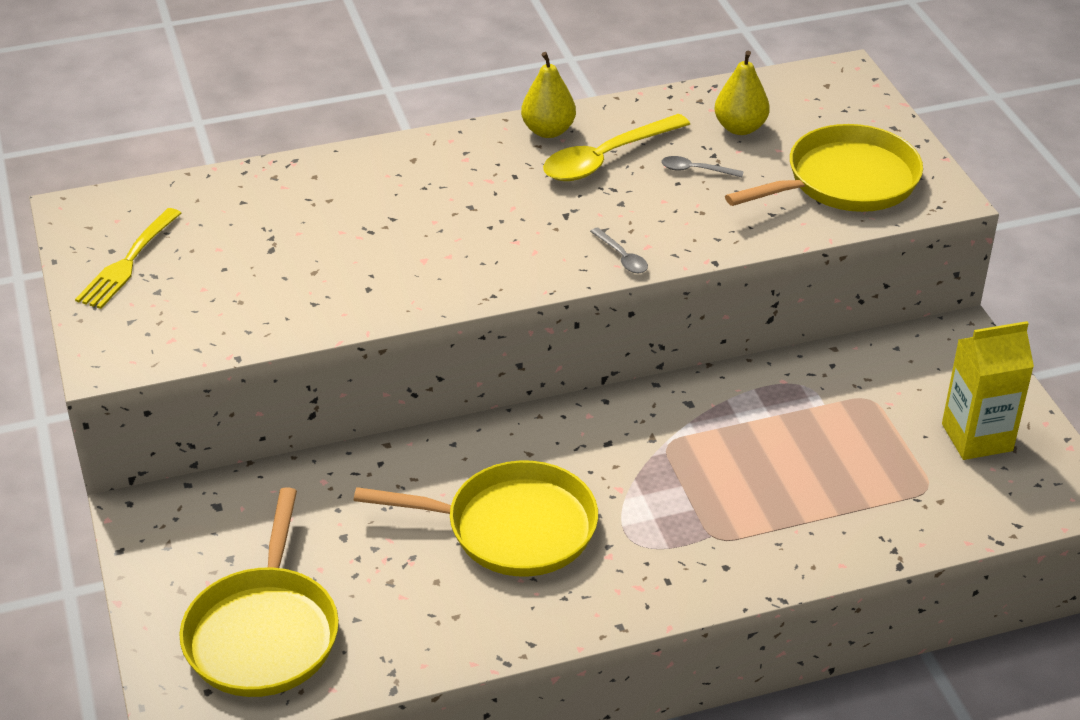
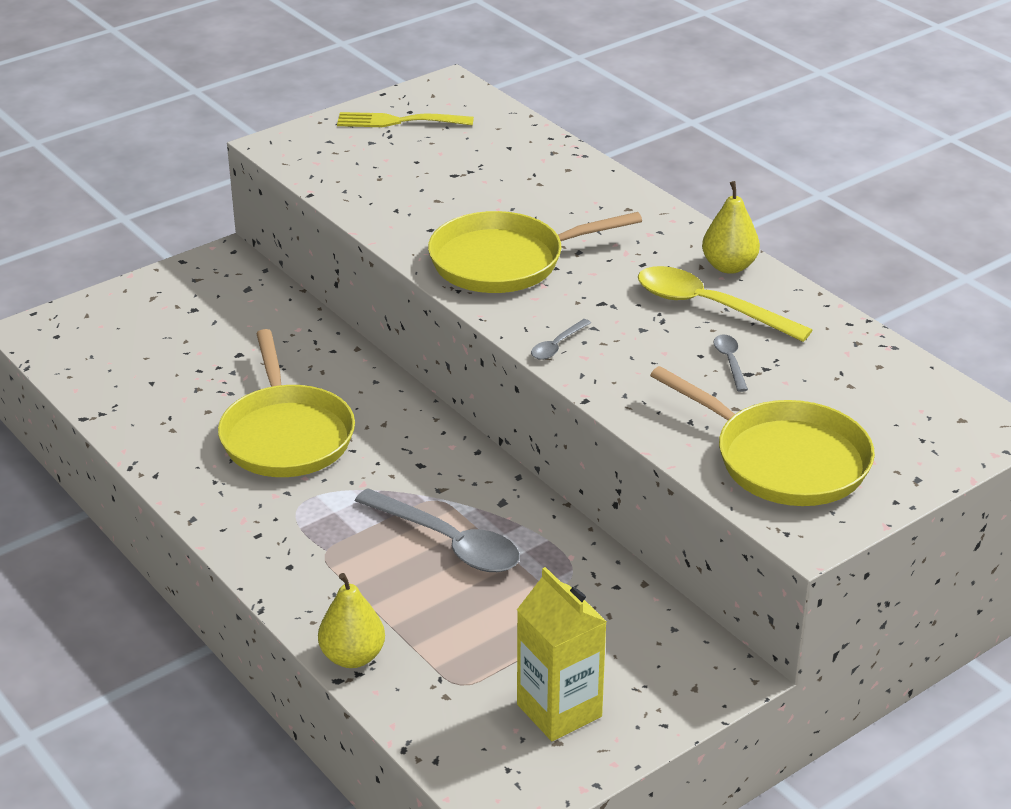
camera: 70 degrees right, 5 degrees down
(263, 633) = (122, 344): yellow pan -> yellow pan (504, 261)
(733, 451) = (448, 542): none -> grey spoon
(740, 128) = (827, 376): yellow pear -> yellow pear (352, 657)

